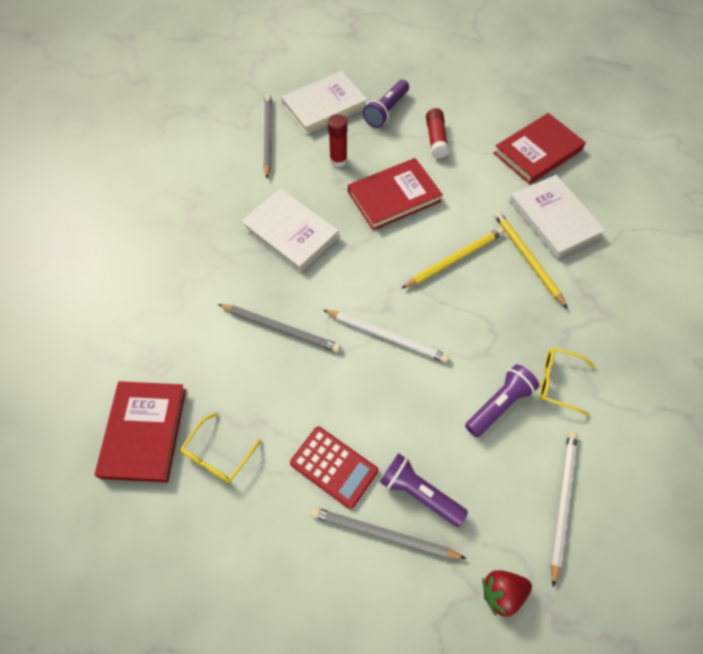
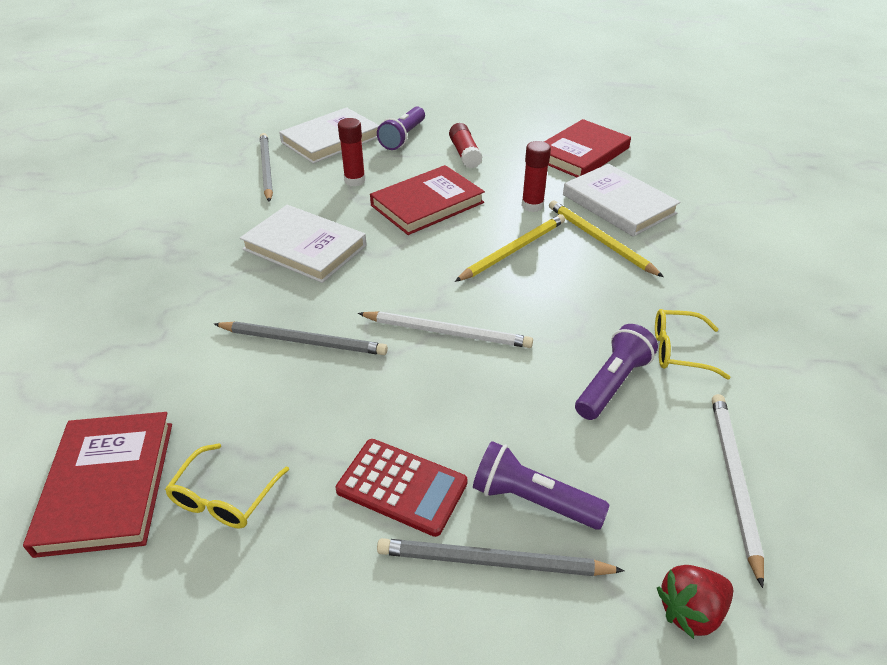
camera: 10 degrees left, 20 degrees down
(480, 211) = (532, 206): none -> red glue stick

